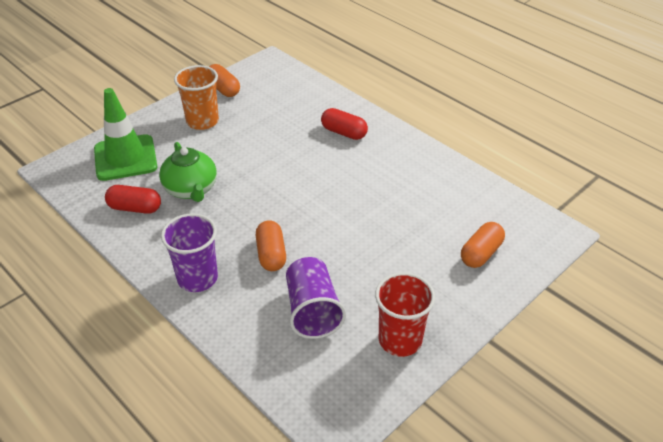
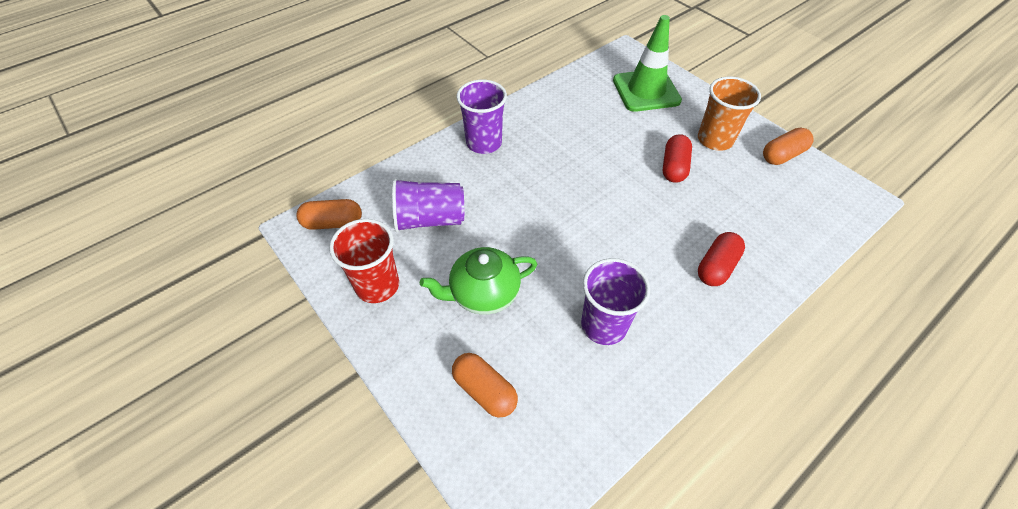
camera: 95 degrees right, 10 degrees up
(135, 208) = (575, 101): red capsule -> red capsule (674, 167)
(191, 189) = (602, 135): green teapot -> green teapot (483, 293)
(271, 254) = (507, 192): orange capsule -> orange capsule (333, 223)
(408, 190) = (604, 325): none -> purple cup

